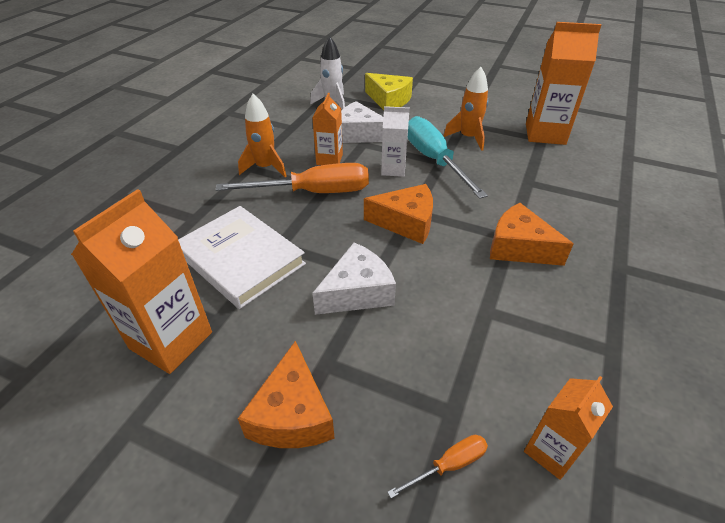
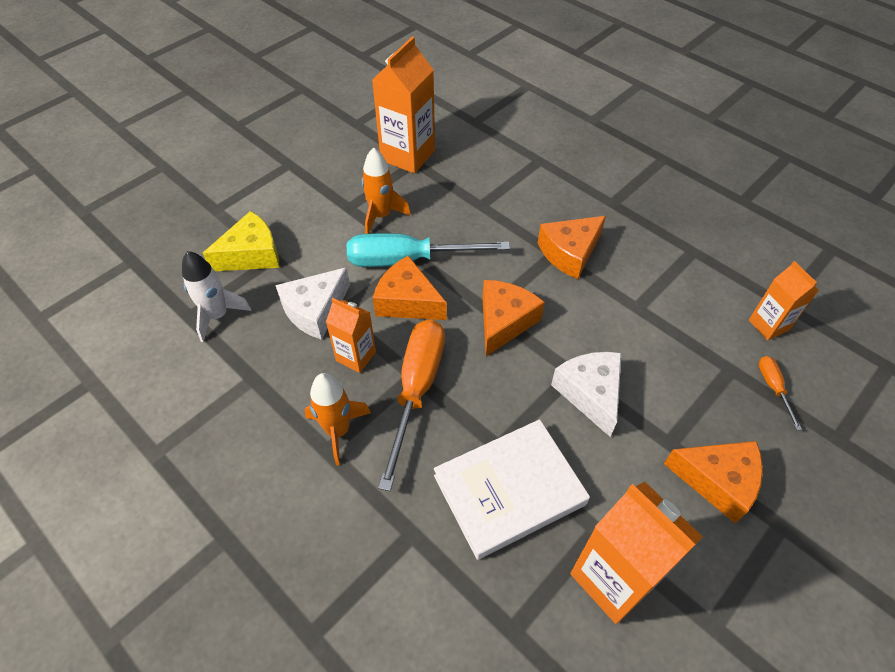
camera: 70 degrees left, 10 degrees up
(393, 169) = (407, 301): white carton -> orange cheese

